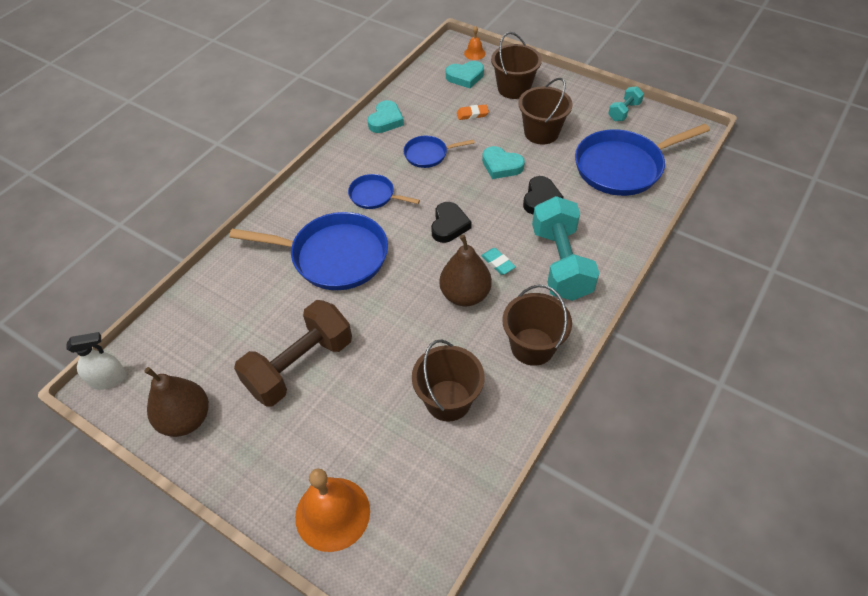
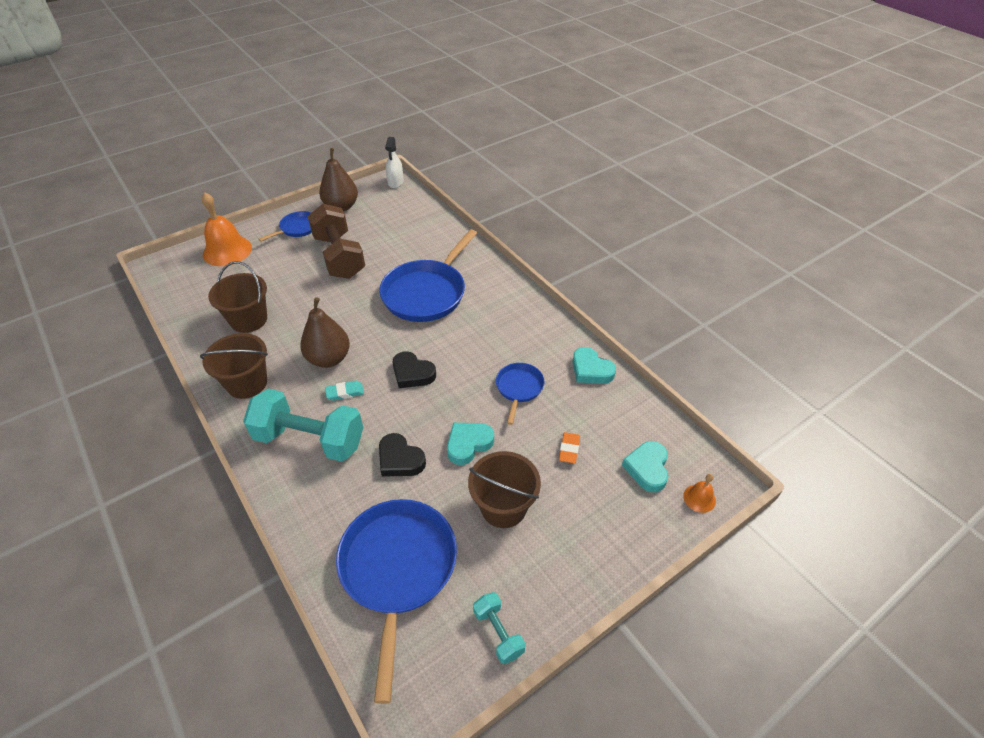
camera: 110 degrees right, 5 degrees down
(374, 195) = (482, 333): blue pan -> blue pan (297, 228)
(513, 88) = (603, 513): brown bucket -> none

